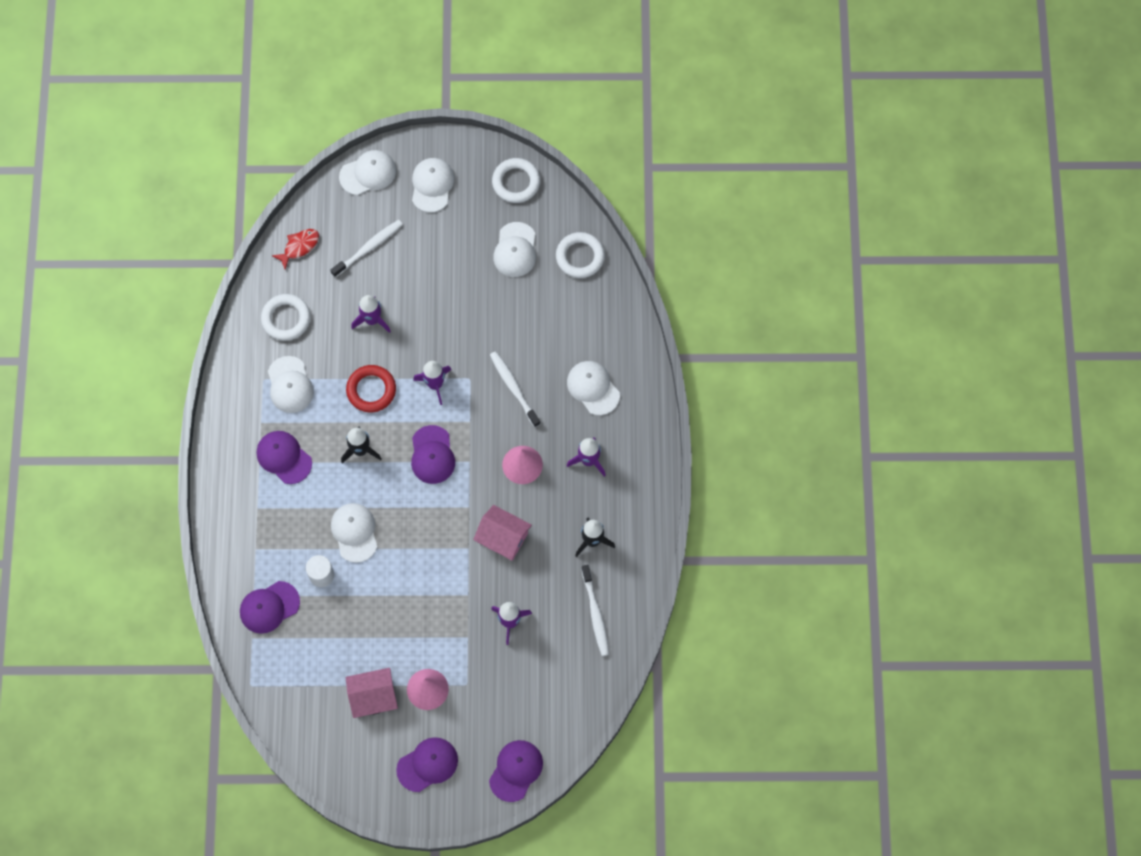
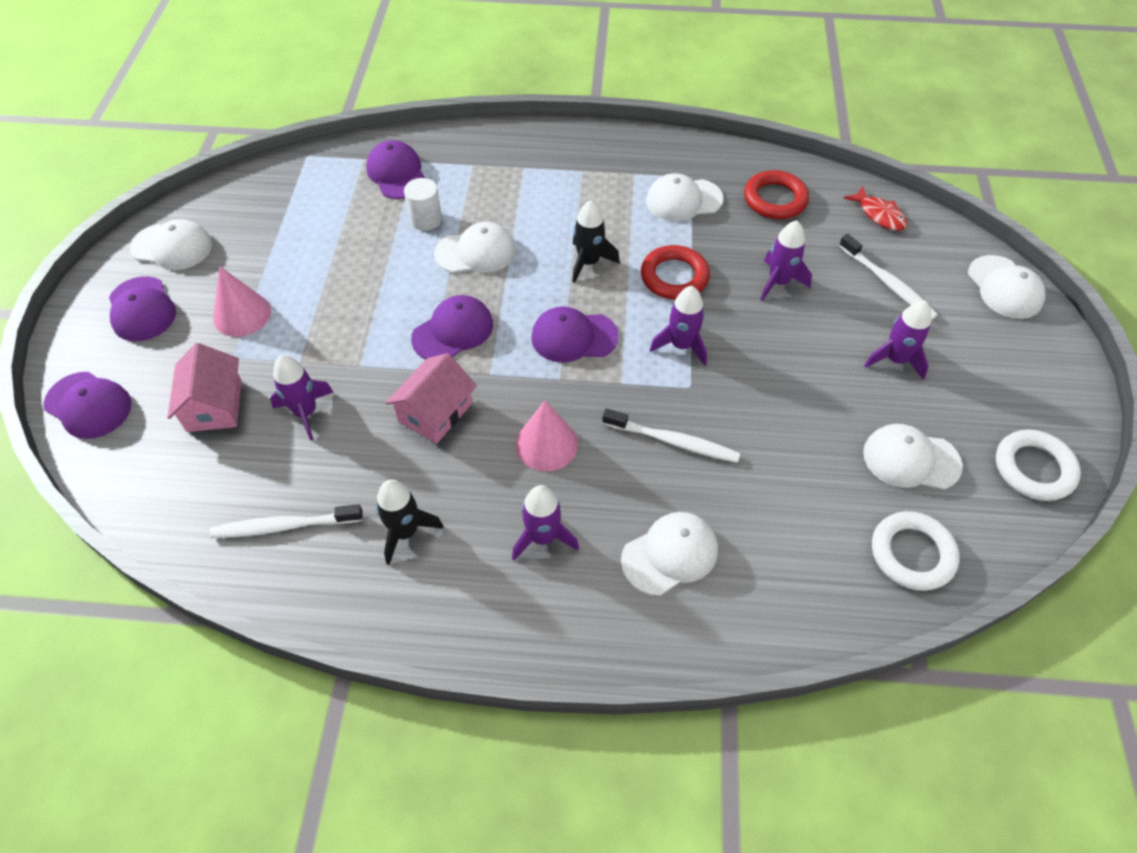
camera: 95 degrees right, 15 degrees down
(284, 457) = (586, 191): purple cap -> purple cap (453, 331)
(286, 319) = (775, 199): white ring -> red ring
(373, 697) = (252, 260): pink house -> pink house (214, 405)
(432, 185) = (1003, 359): white cap -> white cap (172, 247)
(437, 250) = (895, 360): none -> purple rocket
(514, 388) = (673, 441): white toothbrush -> white toothbrush turned 45 degrees clockwise

